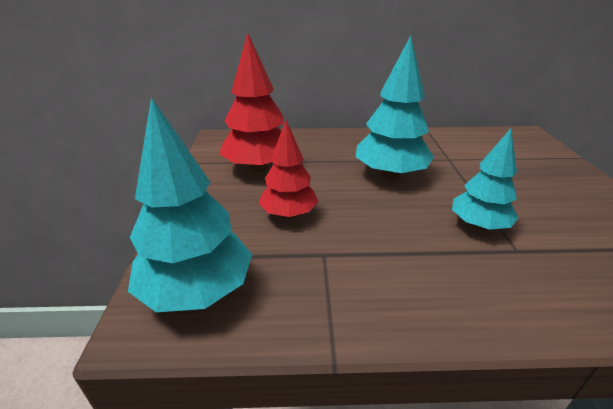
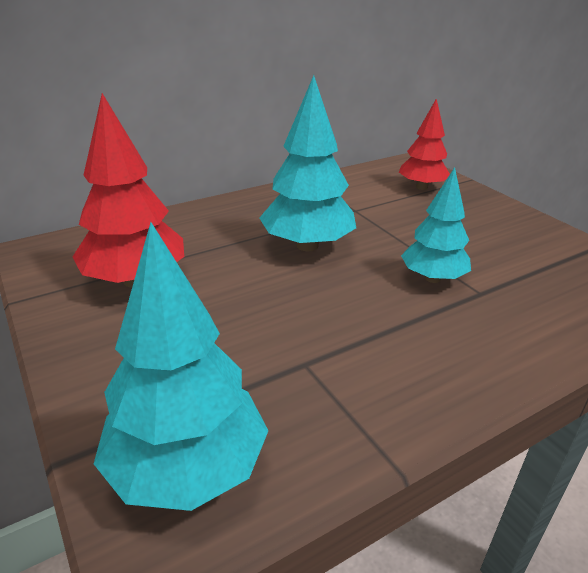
camera: 30 degrees left, 0 degrees up
(289, 214) = (226, 329): red tree -> red tree (421, 187)

